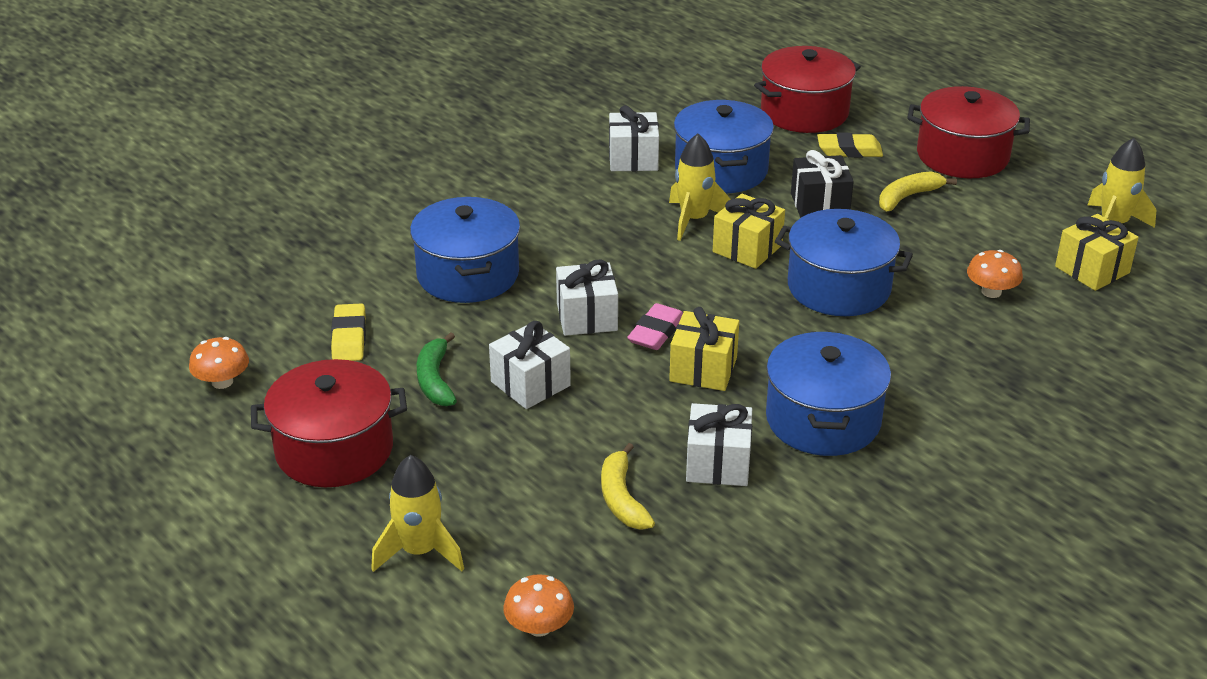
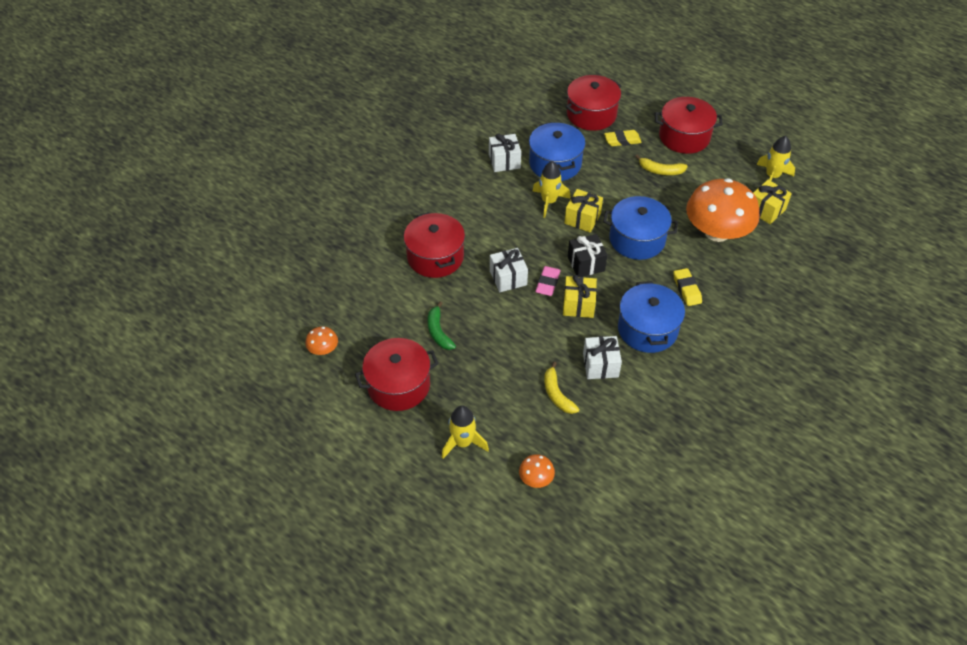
camera: 10 degrees left, 15 degrees up
(349, 338) = (383, 310): yellow eraser -> yellow eraser (686, 289)
(468, 274) = (435, 257): blue pot -> red pot
(530, 384) = (490, 327): white gift -> none
(819, 205) = (614, 182): black gift -> black gift (586, 264)
(907, 197) = (660, 171): yellow banana -> yellow banana turned 120 degrees counterclockwise
(991, 292) = (717, 232): orange mushroom -> orange mushroom, size x2.42

